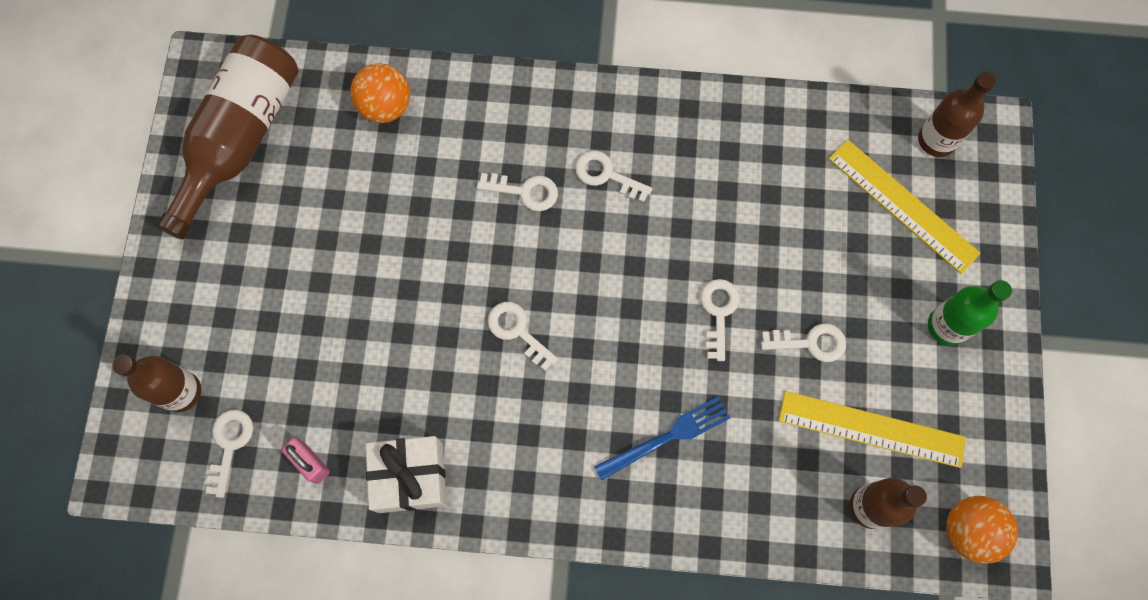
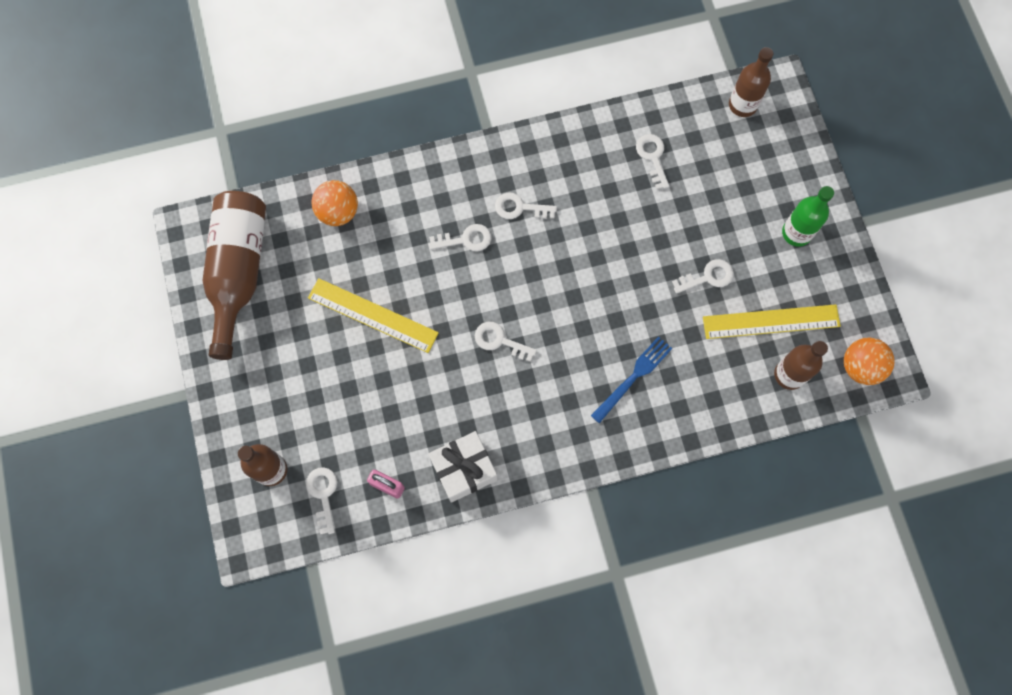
camera: 20 degrees left, 0 degrees up
(718, 313) = (636, 278): white key -> white key (652, 157)
(902, 206) = (736, 159): yellow ruler -> yellow ruler (372, 315)

